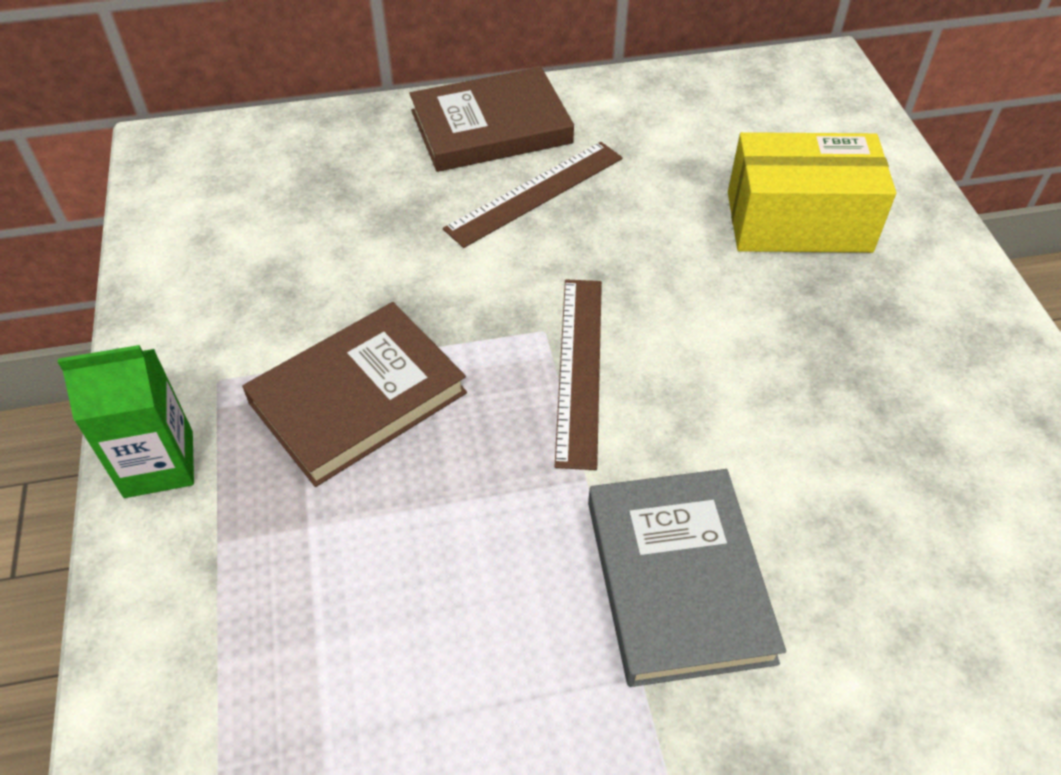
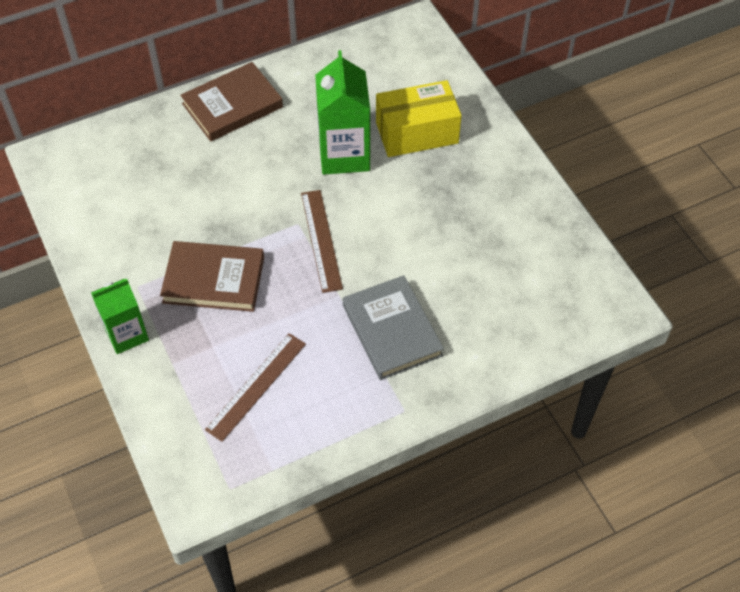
camera: 15 degrees left, 5 degrees up
(358, 398) = (214, 279): brown book -> brown book turned 60 degrees clockwise
(535, 193) = (270, 143): brown ruler -> brown ruler (256, 386)
(659, 233) = (344, 154): none -> green carton

